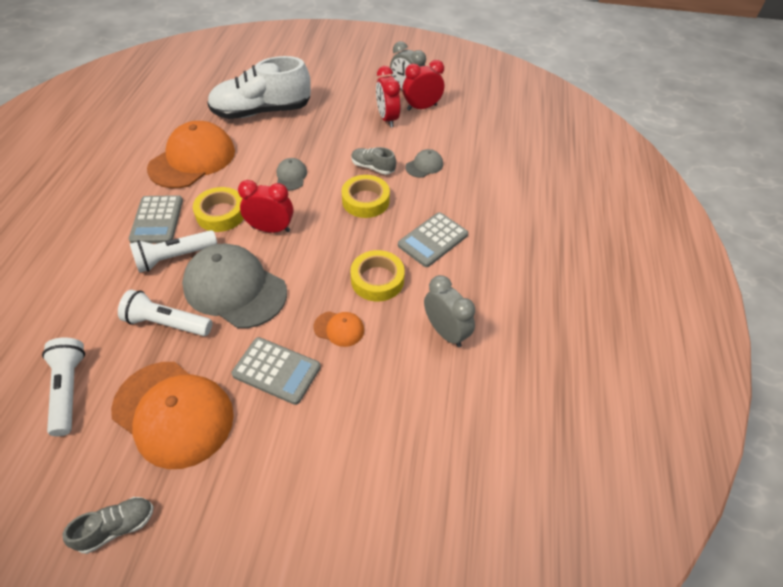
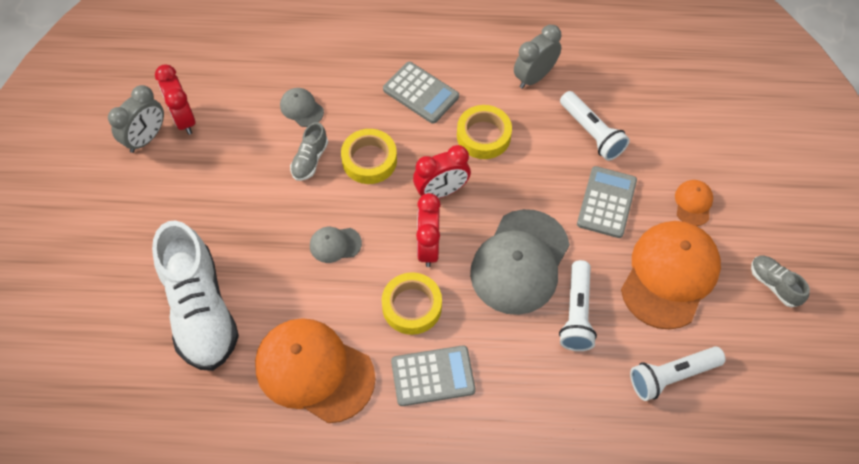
camera: 95 degrees left, 10 degrees up
(175, 257) = (488, 335): white flashlight -> white flashlight (591, 133)
(339, 328) = (549, 160): orange cap -> orange cap (693, 203)
(387, 119) = (210, 155): red clock -> red clock (441, 191)

